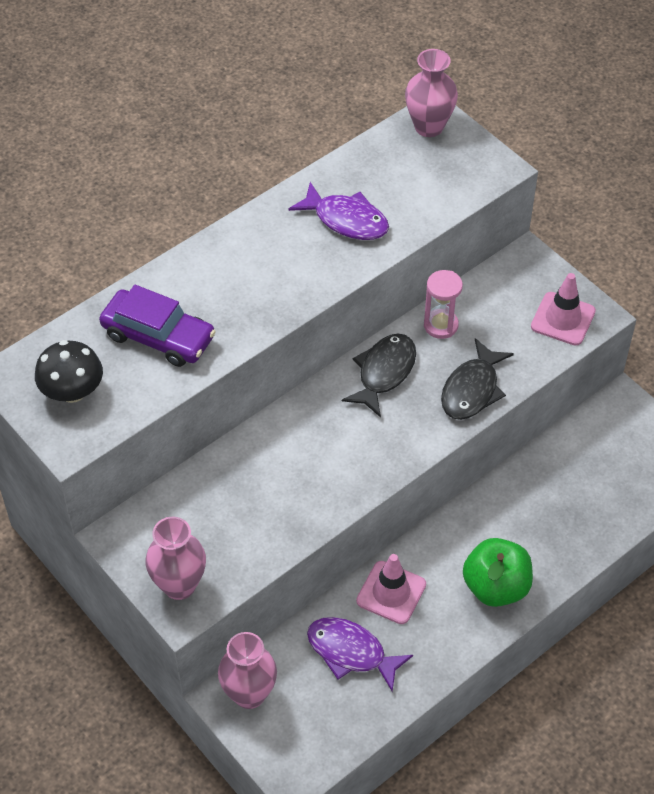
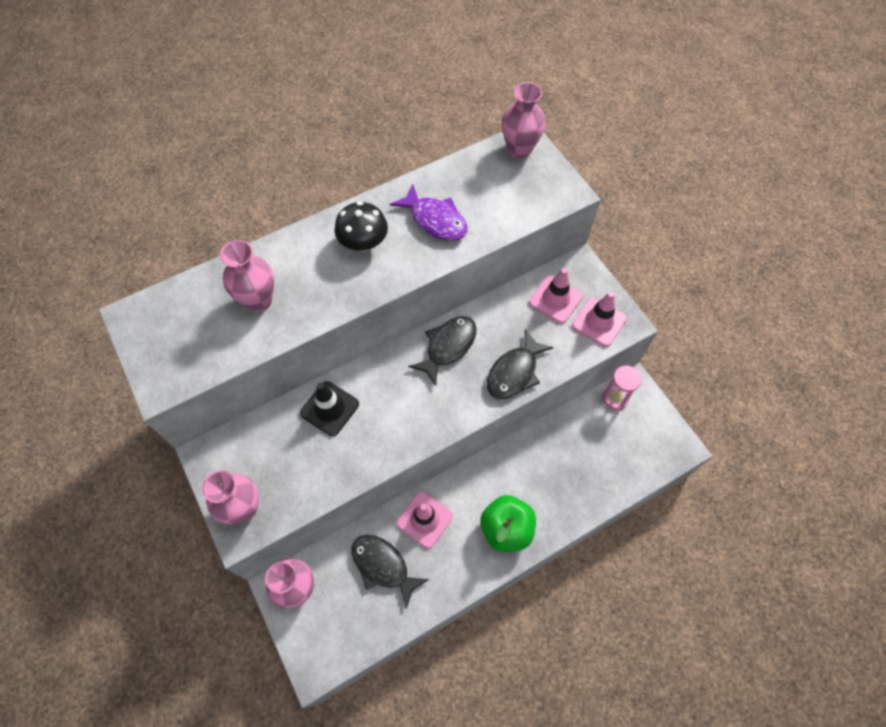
camera: 10 degrees right, 10 degrees up
(72, 391) = (177, 339): black mushroom -> black mushroom (363, 242)
(158, 336) = (259, 300): purple car -> pink vase
(255, 462) = (329, 408): none -> black traffic cone
(351, 652) = (383, 566): purple fish -> black fish
(440, 325) = (501, 313): pink hourglass -> pink hourglass (615, 398)
(504, 301) = (555, 299): none -> pink traffic cone

